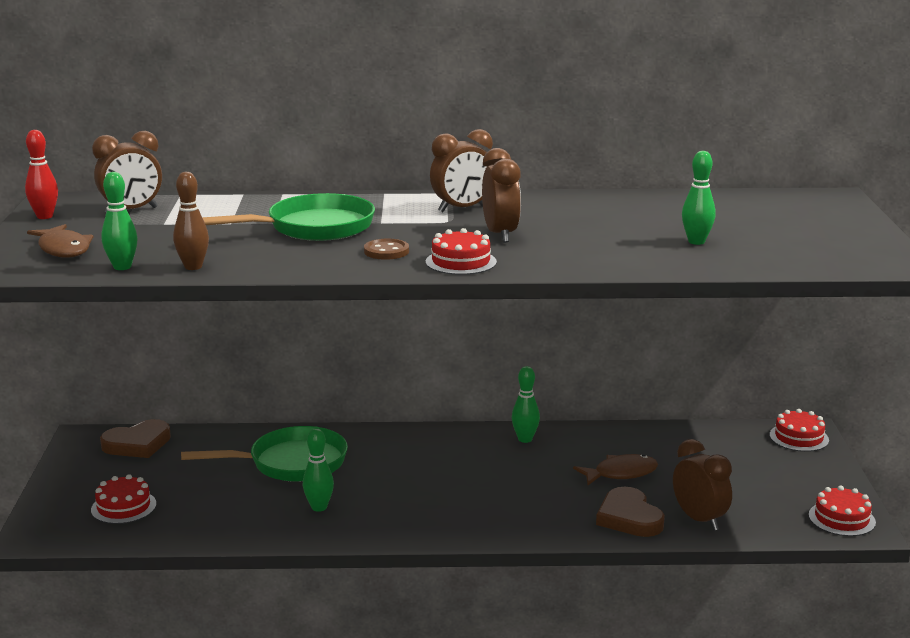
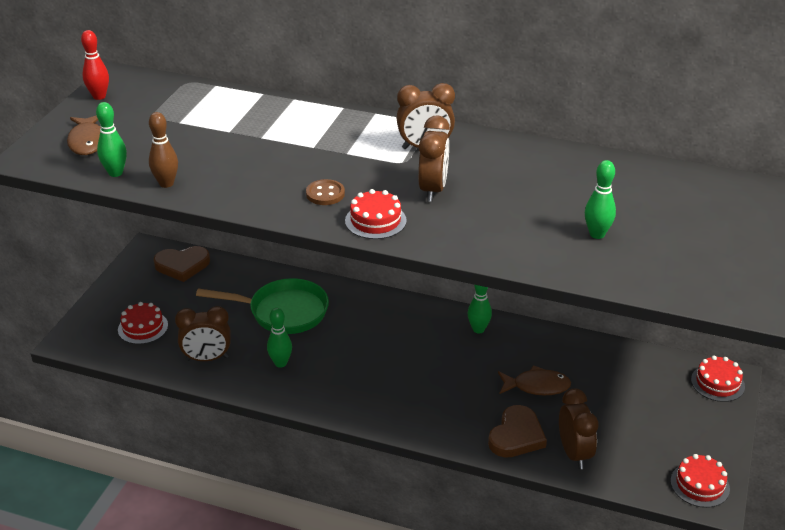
camera: 20 degrees right, 15 degrees up
(131, 210) = (166, 101): brown clock -> brown clock (207, 358)
(313, 228) = (288, 150): green pan -> none
(629, 517) = (516, 436): brown heart -> brown heart turned 150 degrees counterclockwise

